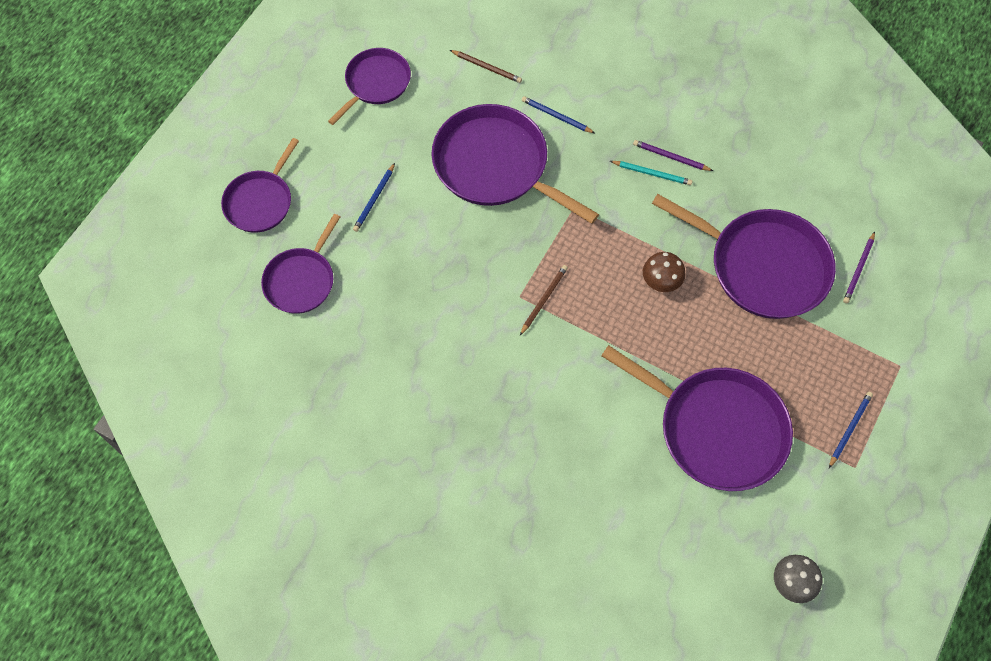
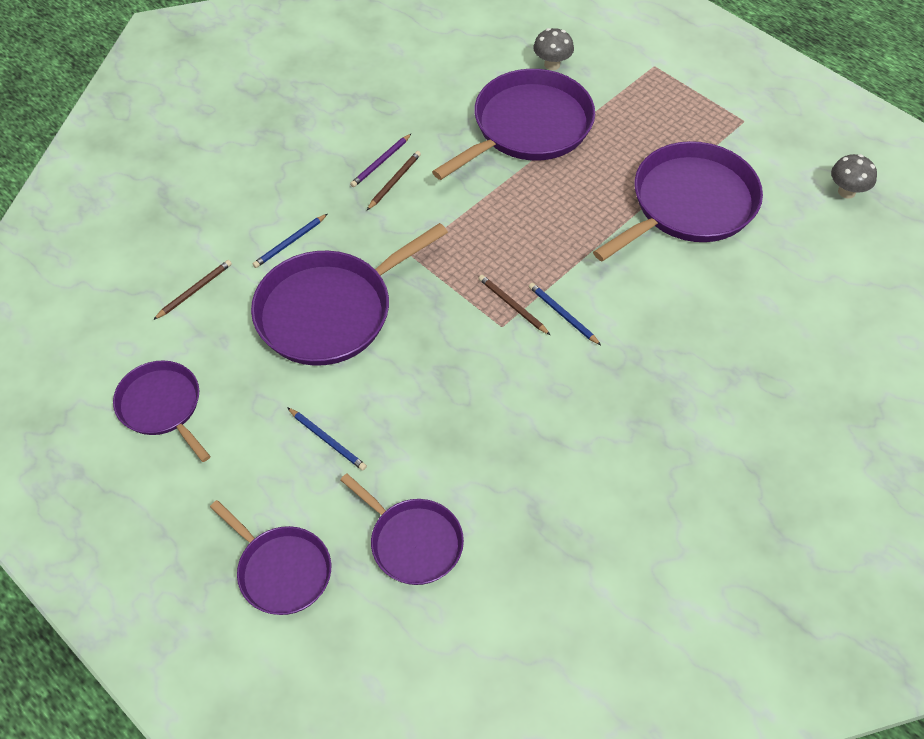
camera: 75 degrees left, 10 degrees down
(652, 173) = (394, 181): turquoise pencil -> brown pencil
(660, 282) = (522, 206): brown mushroom -> none
(849, 429) = (707, 114): blue pencil -> blue pencil (562, 315)
(858, 269) = (552, 64): purple pencil -> grey mushroom

